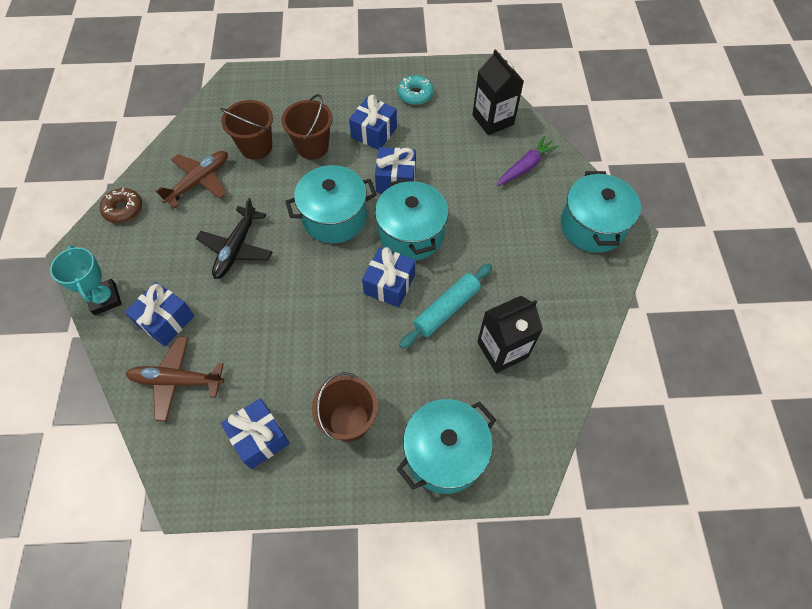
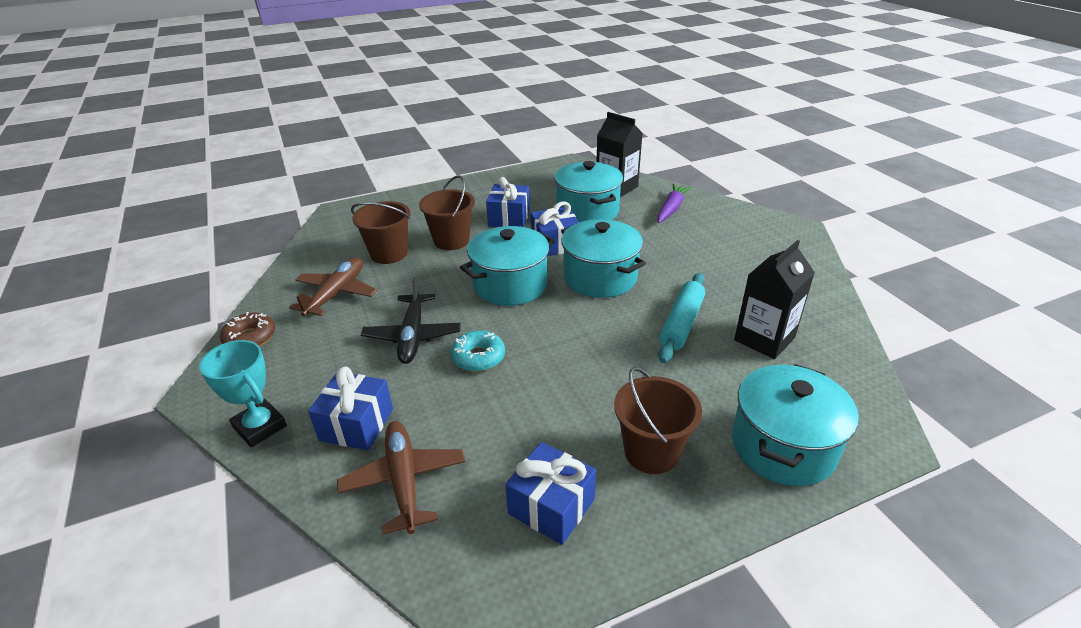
camera: 20 degrees left, 25 degrees down
(177, 381) = (404, 481): brown plane -> brown plane turned 90 degrees clockwise
(389, 284) = (607, 320): blue gift -> none
(415, 94) = (531, 187): turquoise donut -> turquoise donut (478, 357)
(592, 226) = (765, 232): turquoise pot -> turquoise pot (587, 211)

